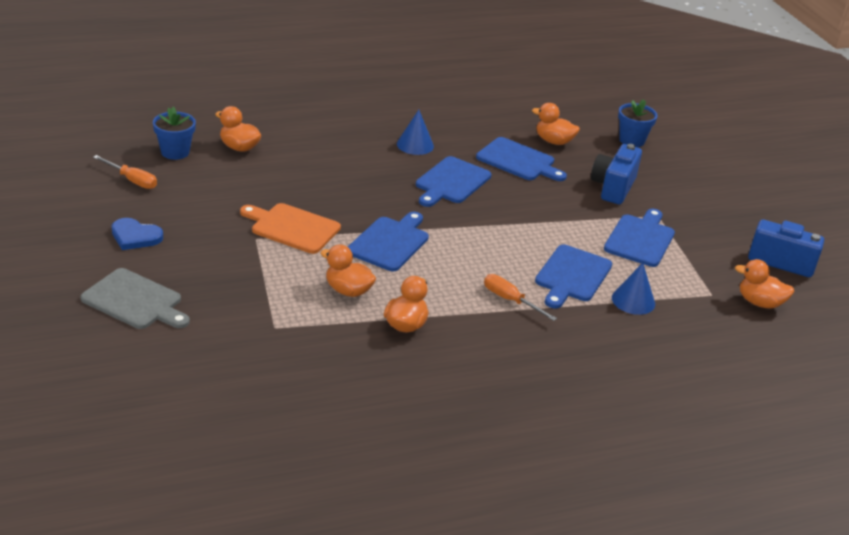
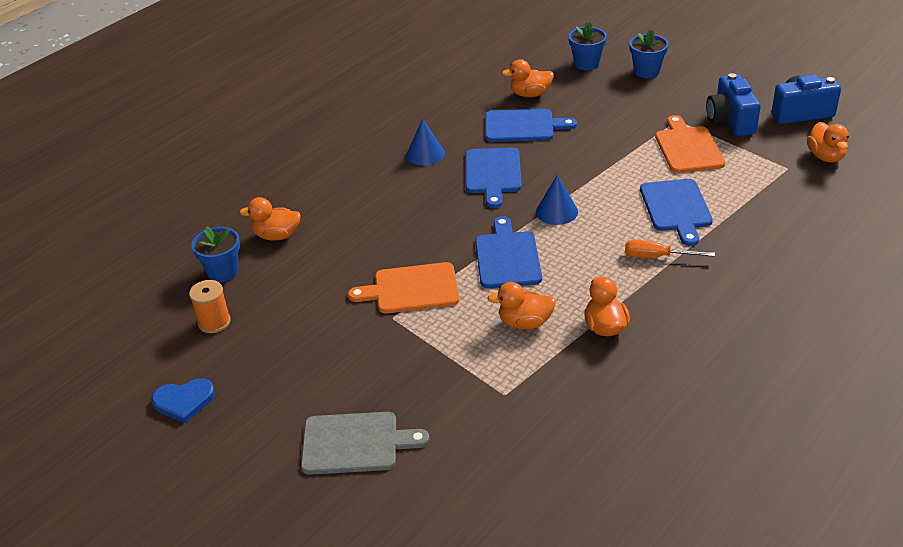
camera: 25 degrees left, 5 degrees up
(132, 180) = (214, 322): orange screwdriver -> orange spool
(135, 236) = (282, 378): blue heart -> blue heart (184, 401)
(613, 187) = (619, 113): blue camera -> blue camera (730, 121)
(633, 301) = (742, 205): blue cone -> blue cone (556, 211)
(640, 239) = (688, 148): blue cutting board -> orange cutting board
(678, 169) = (646, 71): none -> blue flower pot
(759, 303) = (825, 156): orange duck -> orange duck turned 90 degrees counterclockwise

